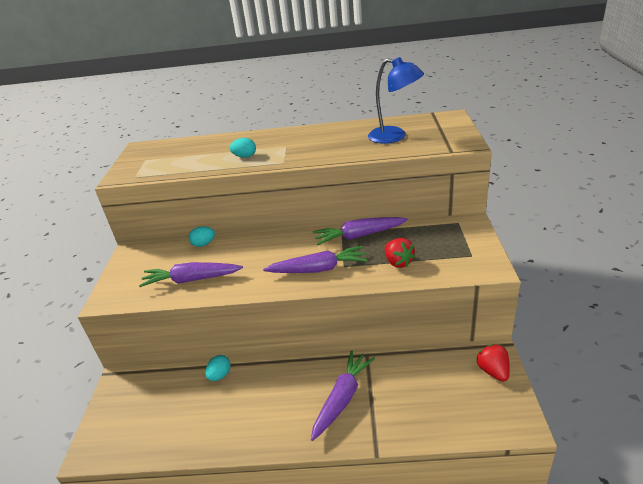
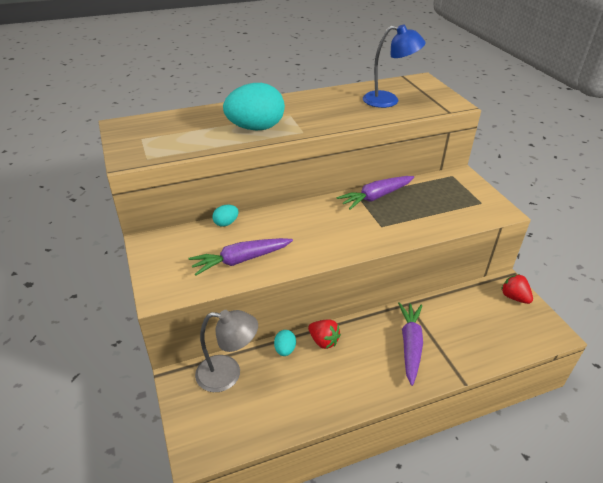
camera: 25 degrees left, 5 degrees up
(158, 387) = (228, 374): none -> grey lamp
(245, 156) = (255, 128): turquoise egg -> turquoise egg, size x2.25
(318, 269) = (360, 232): purple carrot -> none
(398, 262) = (426, 216): red strawberry -> red strawberry (323, 341)

